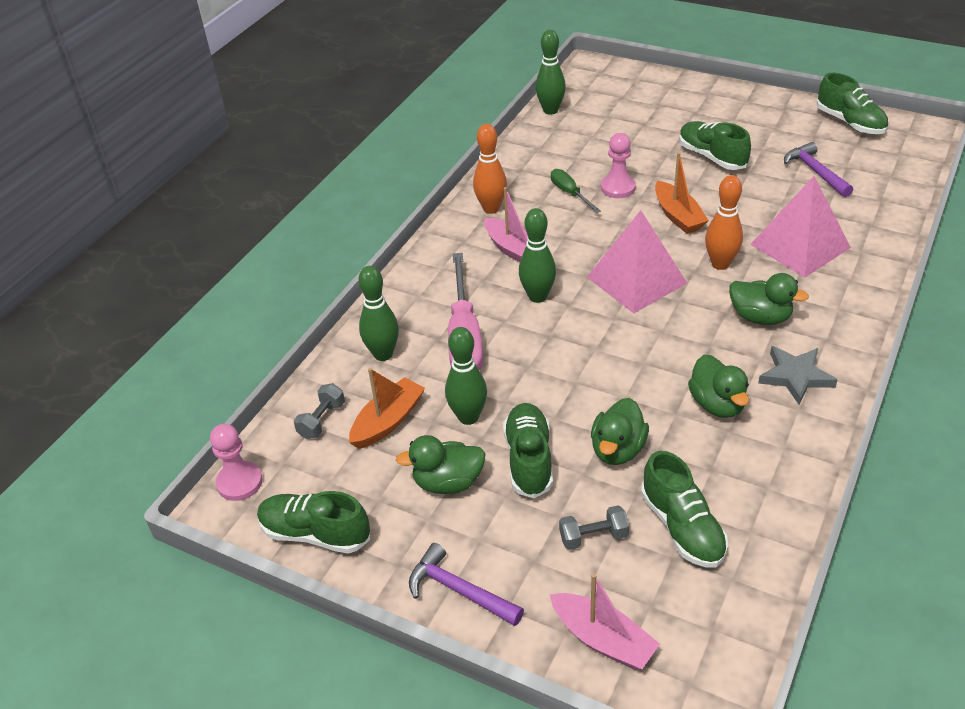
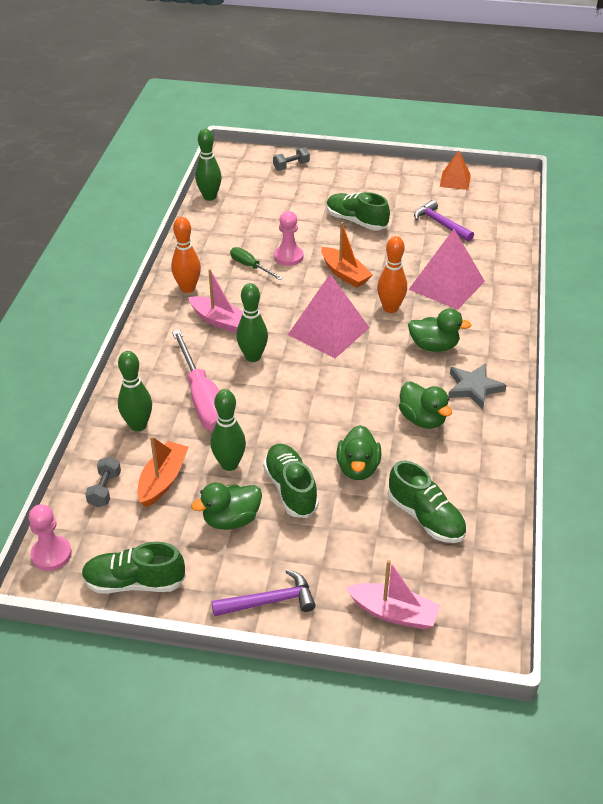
camera: 20 degrees left, 0 degrees up
(459, 590) = (270, 601): purple hammer -> purple hammer turned 150 degrees clockwise
(593, 537) = (361, 538): grey dumbbell -> grey dumbbell (291, 166)
(850, 123) = (455, 180): green shoe -> orange pyramid

